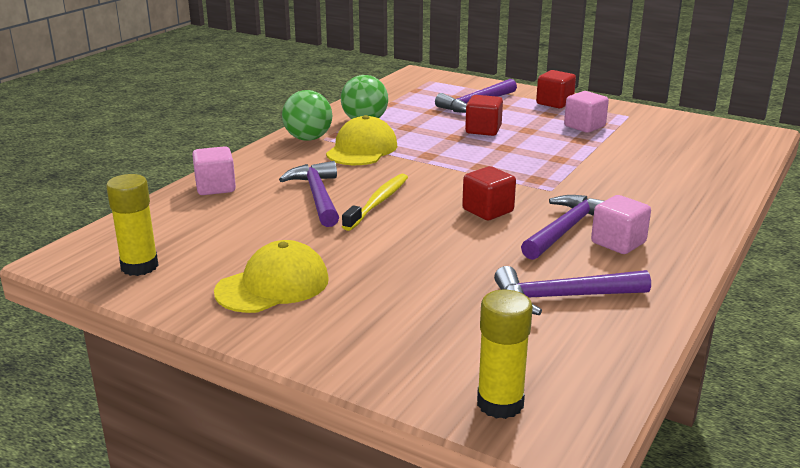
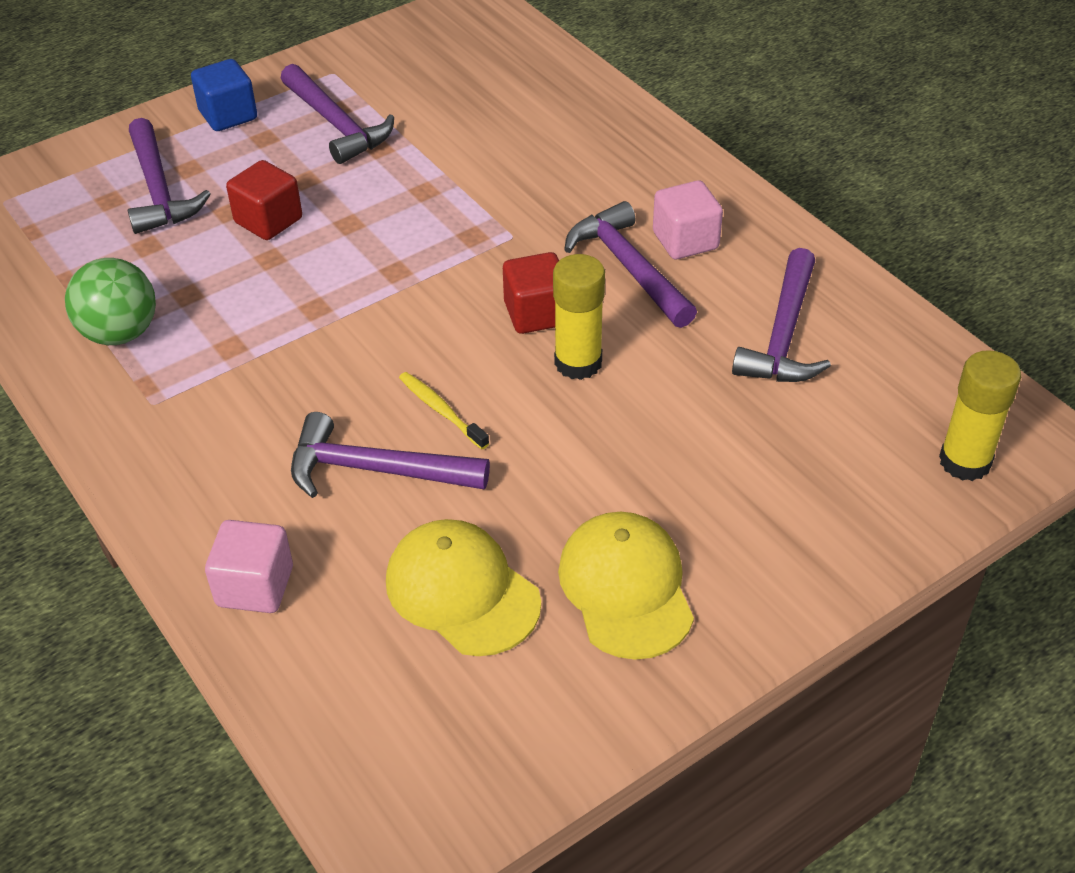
camera: 65 degrees left, 20 degrees up
(139, 266) = (487, 735): yellow glue stick -> yellow glue stick (578, 362)
(308, 138) = (138, 421): green ball -> none
(362, 149) = (236, 371): yellow cap -> yellow cap (462, 591)
(378, 202) = (441, 410): yellow toothbrush -> yellow toothbrush, size x0.65
(554, 103) = (228, 115): red cube -> blue cube
(584, 126) = (337, 125): pink cube -> purple hammer

